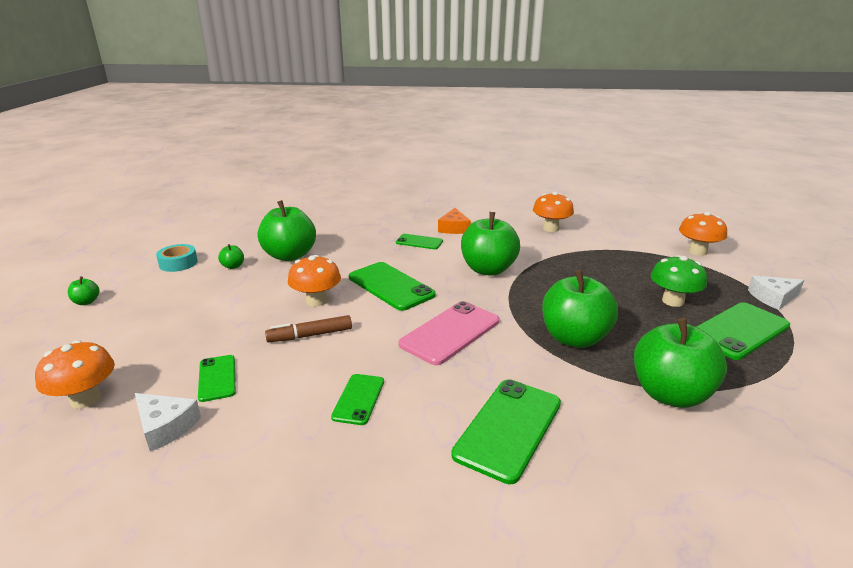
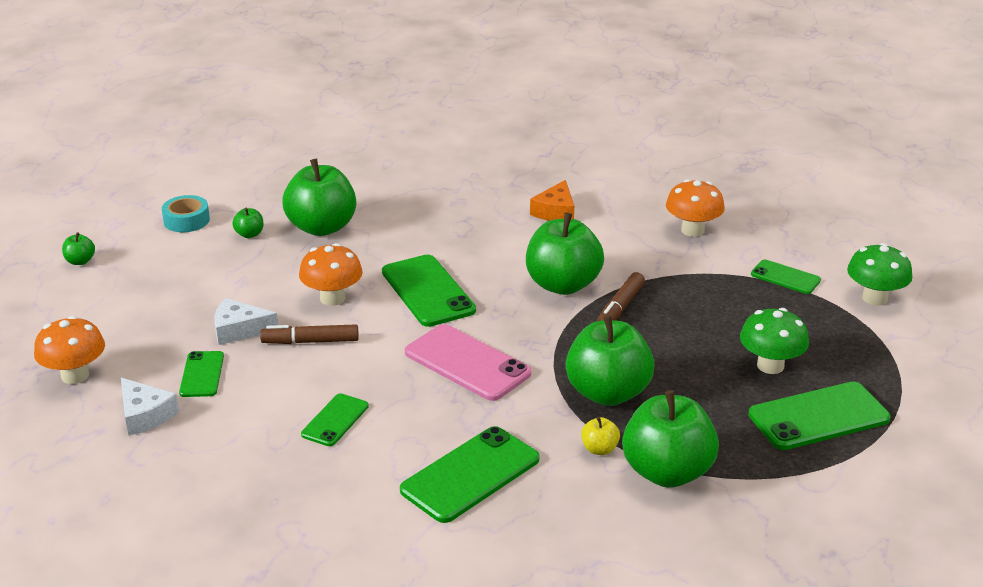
camera: 15 degrees right, 5 degrees up
(419, 242) = (496, 228): green phone -> green phone (785, 277)
(450, 332) = (467, 363): pink phone -> pink phone turned 75 degrees clockwise
(538, 278) = (620, 308): none -> brown marker
(602, 384) = (599, 449): none -> yellow apple
(697, 251) = (874, 298): orange mushroom -> green mushroom
(773, 298) = (911, 382): white cheese -> white cheese (239, 330)

